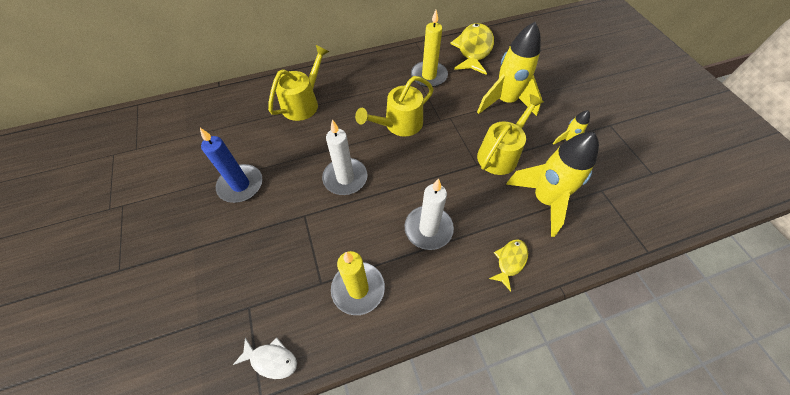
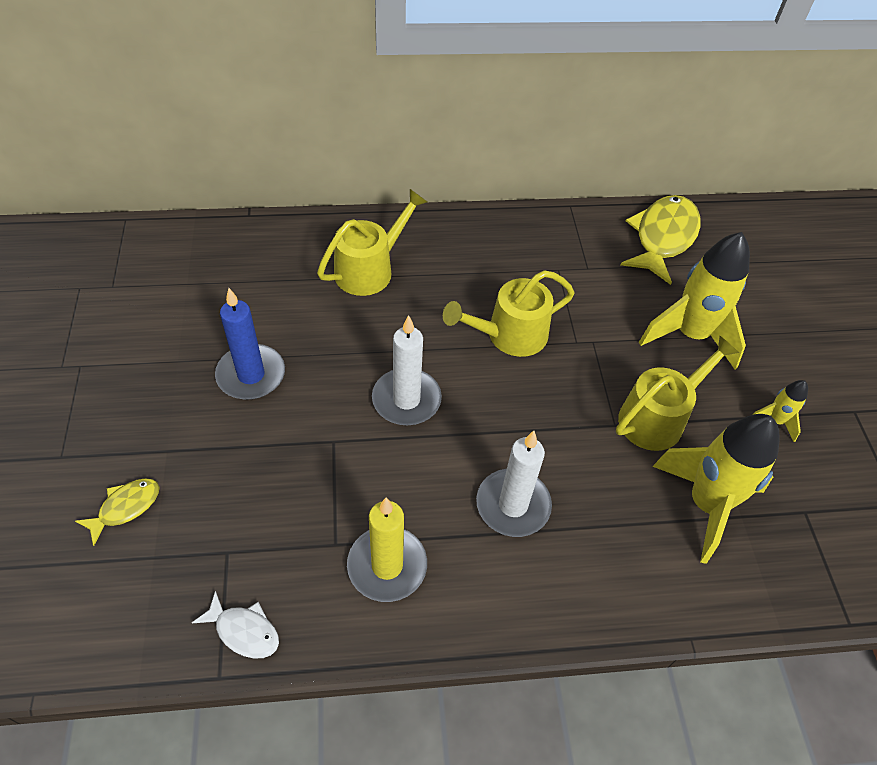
camera: 10 degrees right, 5 degrees down
(429, 76) = (577, 267): yellow candle -> none
(510, 261) = (624, 583): yellow fish -> yellow fish (125, 507)

